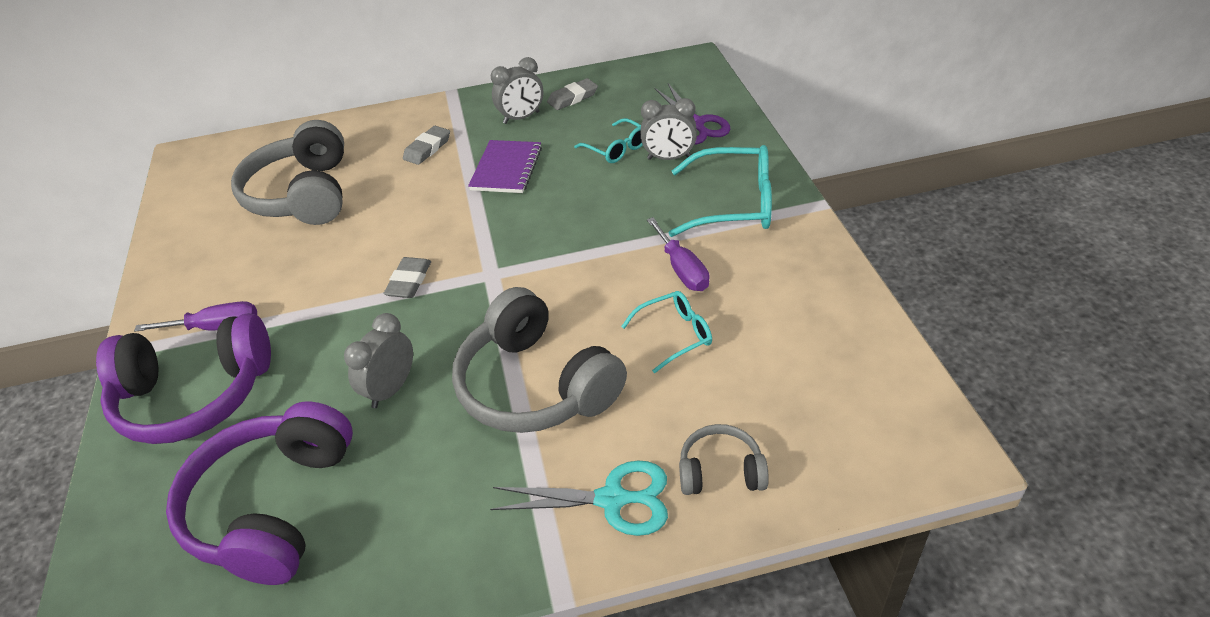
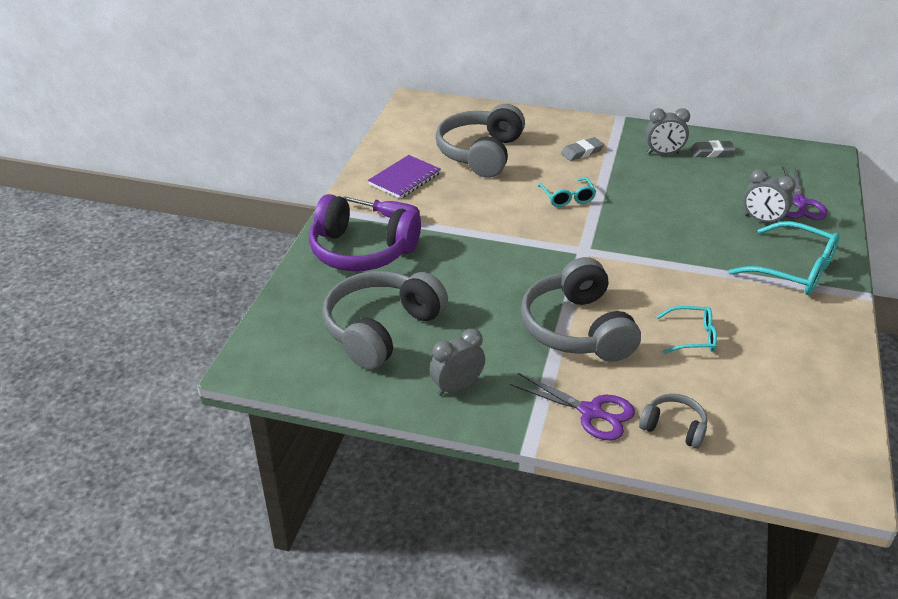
camera: 25 degrees right, 5 degrees down
(273, 507) = (381, 329): purple headphones -> grey headphones
(391, 389) = (481, 294): grey clock -> grey clock (457, 387)
(409, 281) = (525, 234): grey eraser -> none
(506, 169) = (632, 185): purple notebook -> purple notebook (404, 179)
(612, 499) = (590, 412): turquoise scissors -> purple scissors
(616, 149) = (724, 200): turquoise glasses -> turquoise glasses (567, 198)
(682, 269) = (724, 298): purple screwdriver -> none

